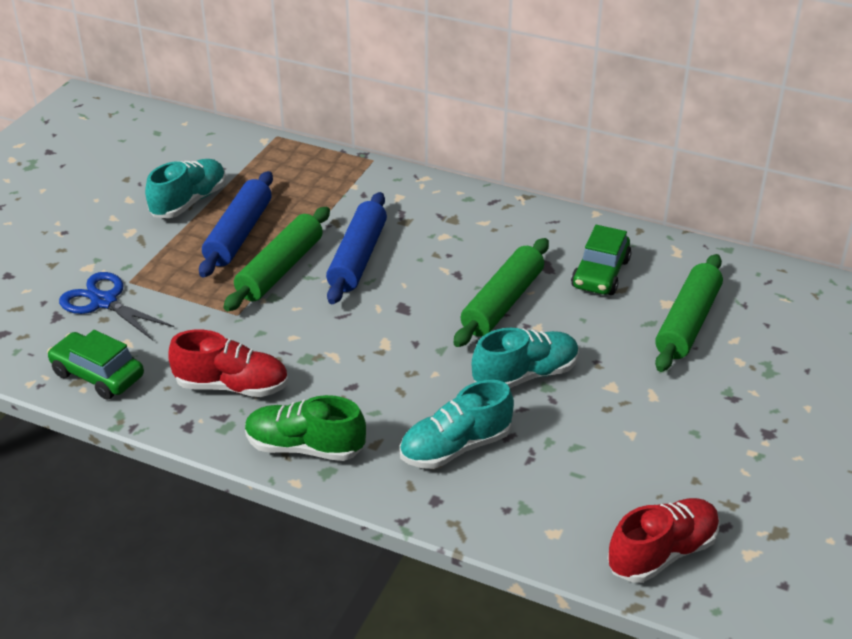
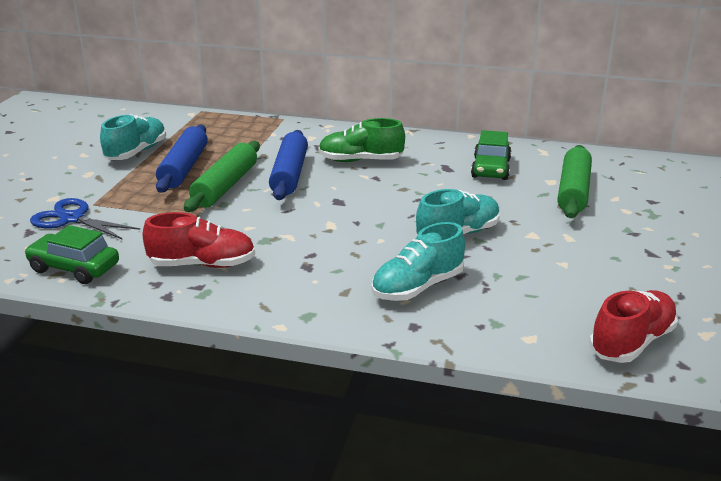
camera: 10 degrees left, 10 degrees down
(305, 447) = (281, 300): green shoe -> green shoe (360, 161)
(502, 303) = (420, 191): green rolling pin -> none

